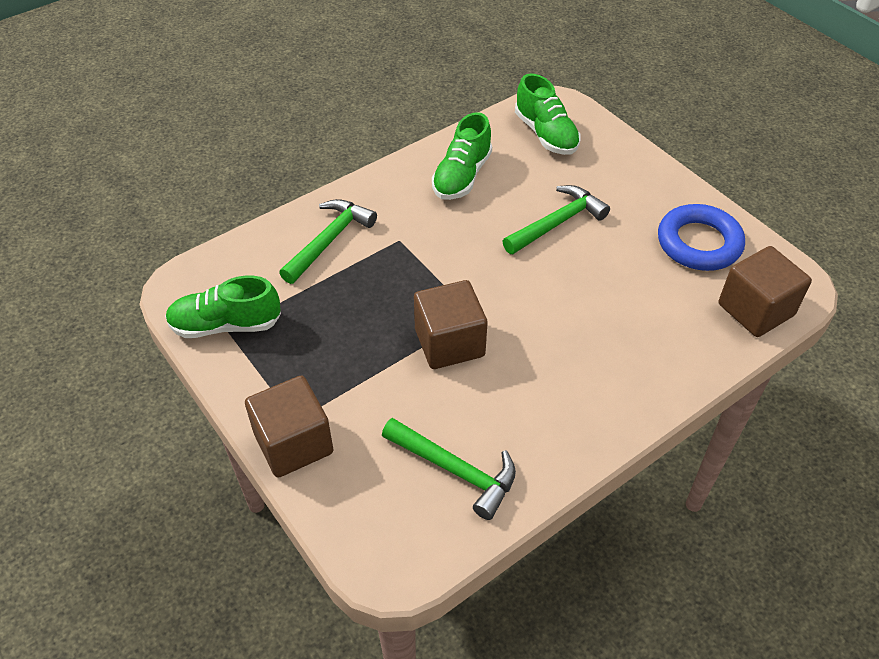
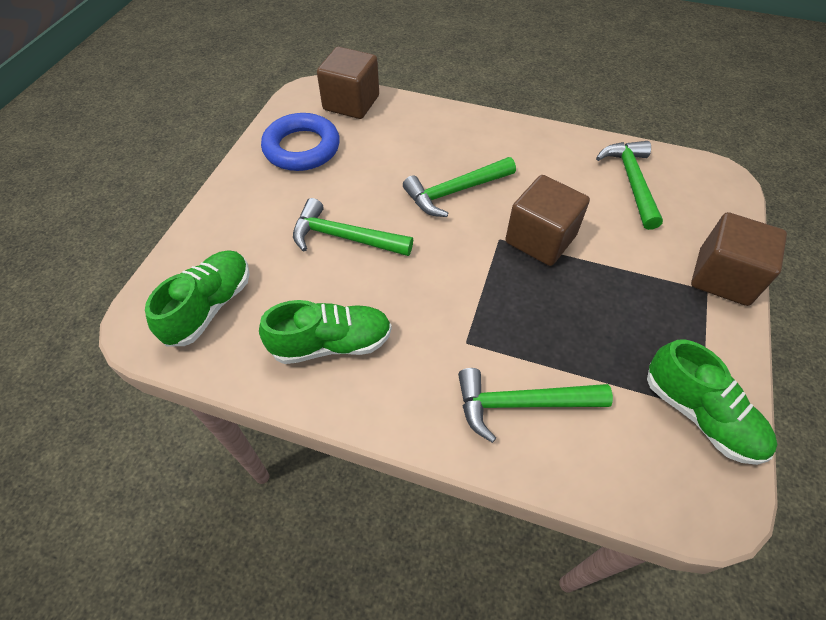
camera: 125 degrees left, 5 degrees up
(555, 319) = (455, 191): none -> green hammer

